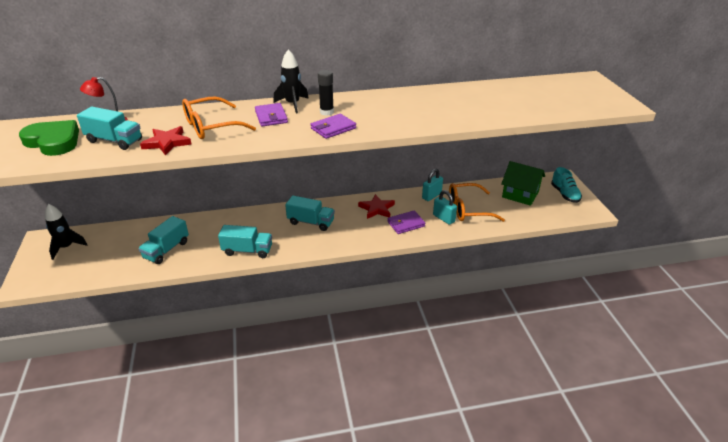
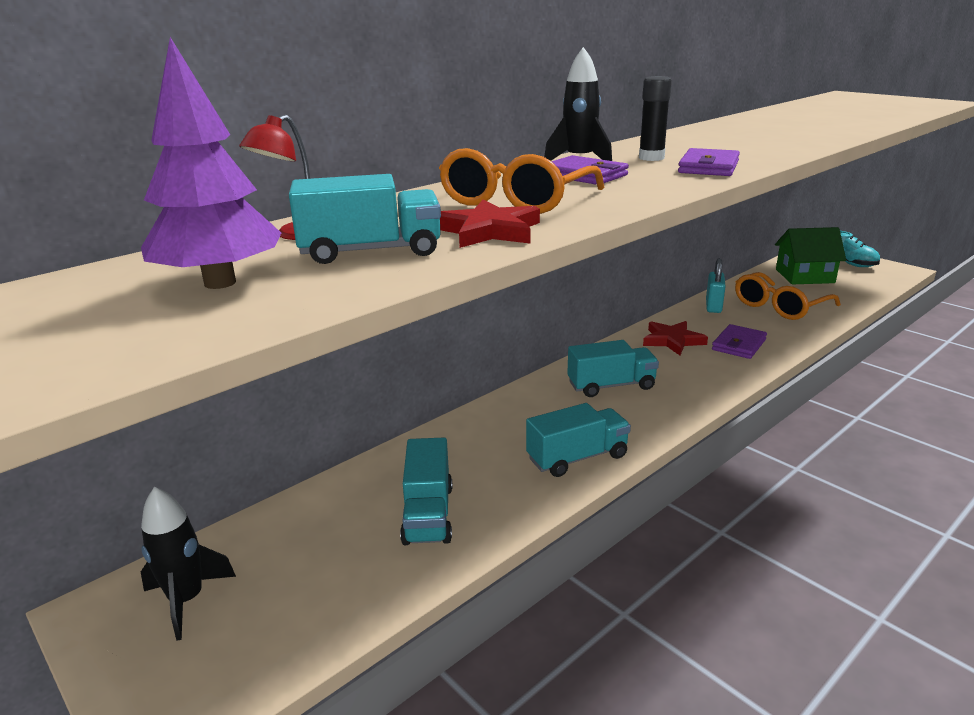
camera: 30 degrees left, 10 degrees down
(53, 141) = (220, 283): green heart -> purple tree
(443, 218) = (770, 324): turquoise padlock -> none

